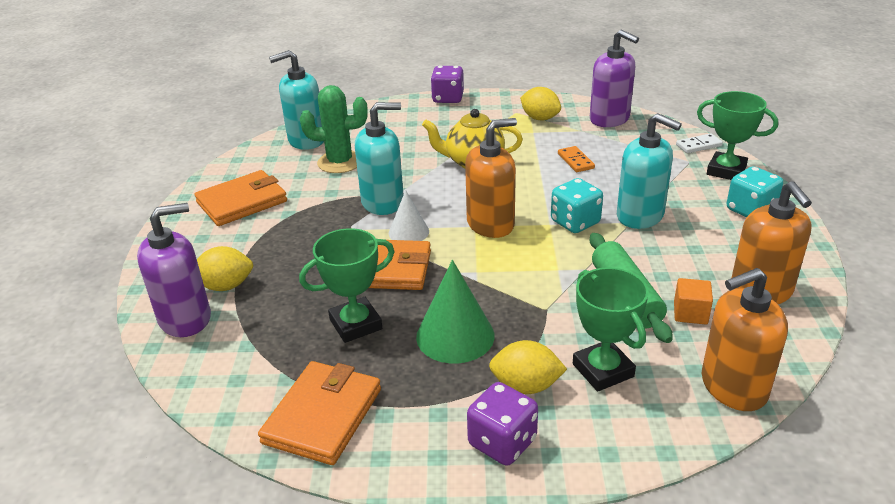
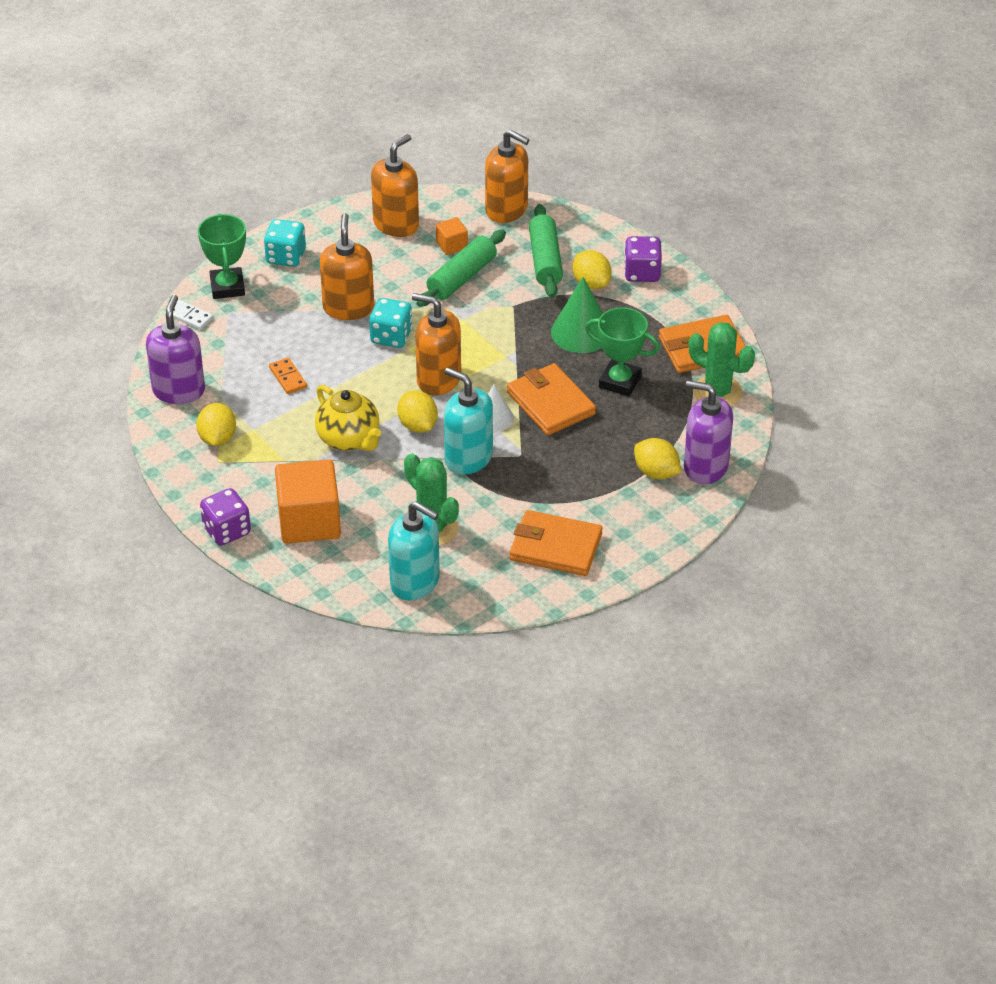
camera: 130 degrees left, 10 degrees up
(251, 385) = (717, 392): none -> green cactus
(415, 124) = (309, 521): none -> orange cube
(449, 194) = (417, 425): none -> yellow lemon
(575, 161) = (288, 377): orange domino -> orange domino turned 60 degrees counterclockwise
(603, 370) = (545, 260): green trophy -> green rolling pin
(640, 216) = (348, 307): turquoise soap dispenser -> orange soap dispenser

